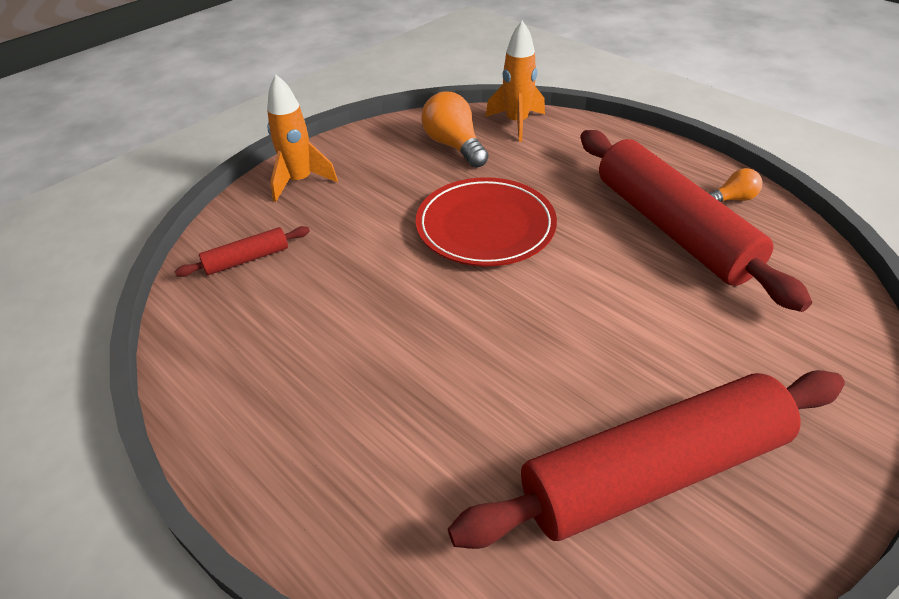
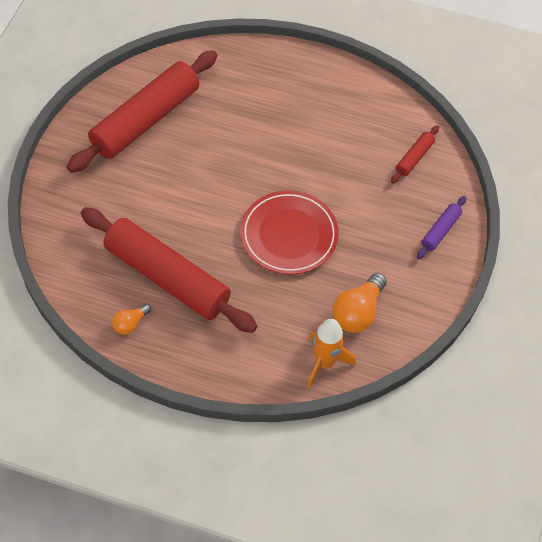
camera: 150 degrees right, 15 degrees up
(300, 181) = (440, 231): orange rocket -> purple rolling pin
(454, 146) = (358, 312): orange light bulb -> orange light bulb turned 90 degrees clockwise

